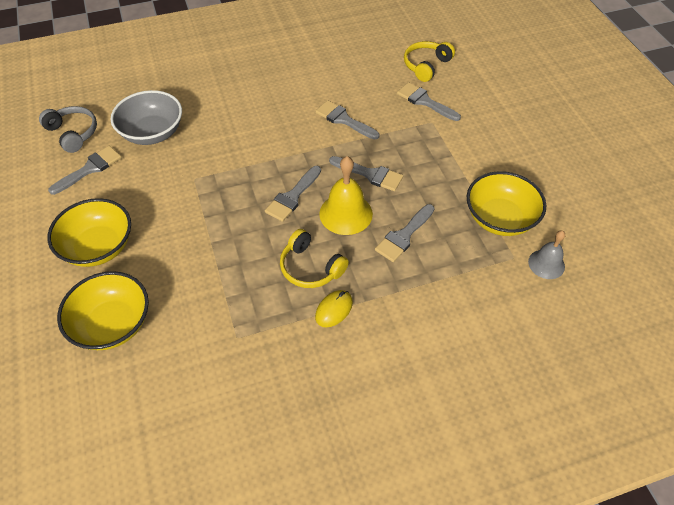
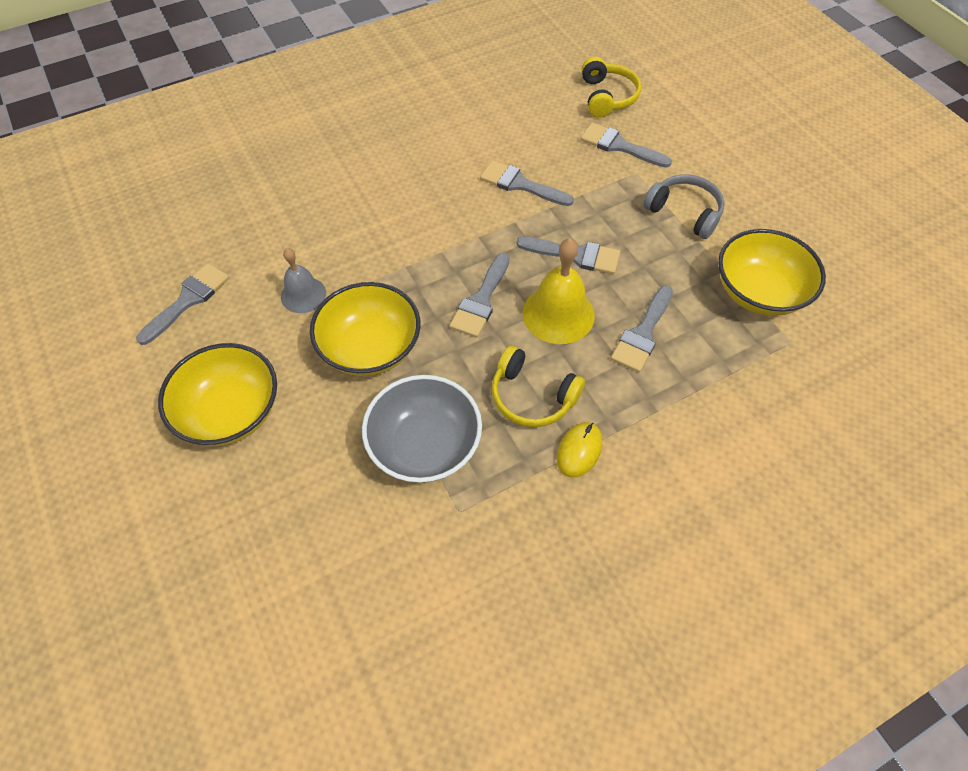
camera: 10 degrees left, 5 degrees up
(73, 133) = (150, 251): grey headphones -> grey headphones (684, 212)
(112, 324) = (280, 521): yellow bowl -> yellow bowl (370, 348)
(152, 133) = (264, 236): grey bowl -> grey bowl (425, 445)
(426, 65) = (607, 97): yellow headphones -> yellow headphones turned 150 degrees clockwise
(546, 264) = (833, 345): grey bell -> grey bell (303, 294)

